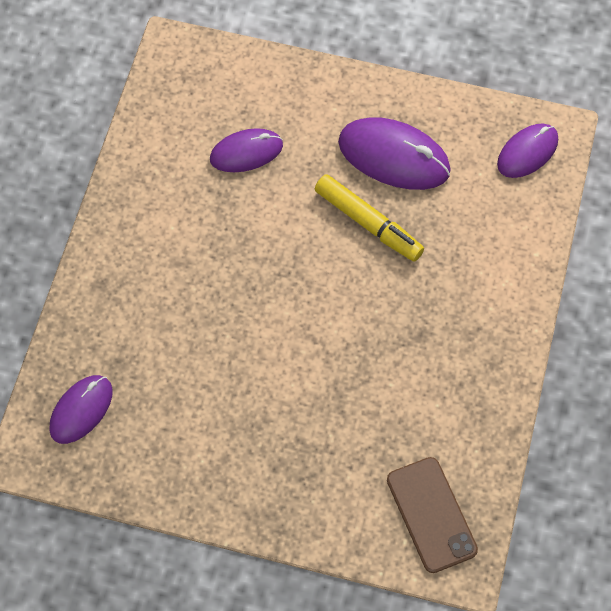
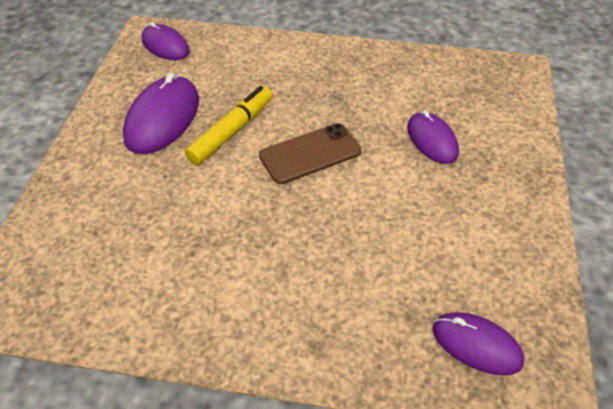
camera: 95 degrees left, 15 degrees down
(246, 152) = (147, 225): purple mouse -> purple mouse (432, 140)
(431, 514) = (488, 85): brown phone -> brown phone (310, 154)

